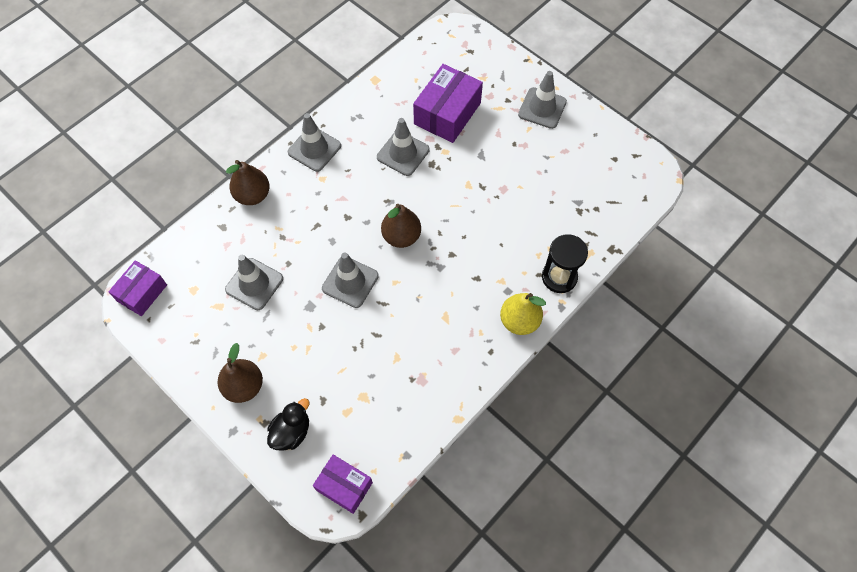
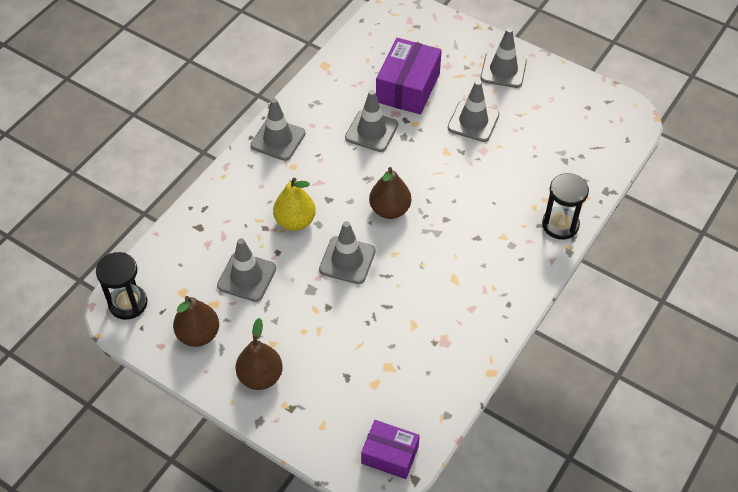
camera: 10 degrees left, 10 degrees down
(142, 293) = (128, 303): purple box -> black hourglass
(253, 195) = (223, 192): brown pear -> brown pear (198, 334)
(291, 432) = (321, 412): black duck -> none
(501, 157) = (473, 121): none -> grey traffic cone
(519, 321) = (530, 271): yellow pear -> yellow pear (295, 221)

